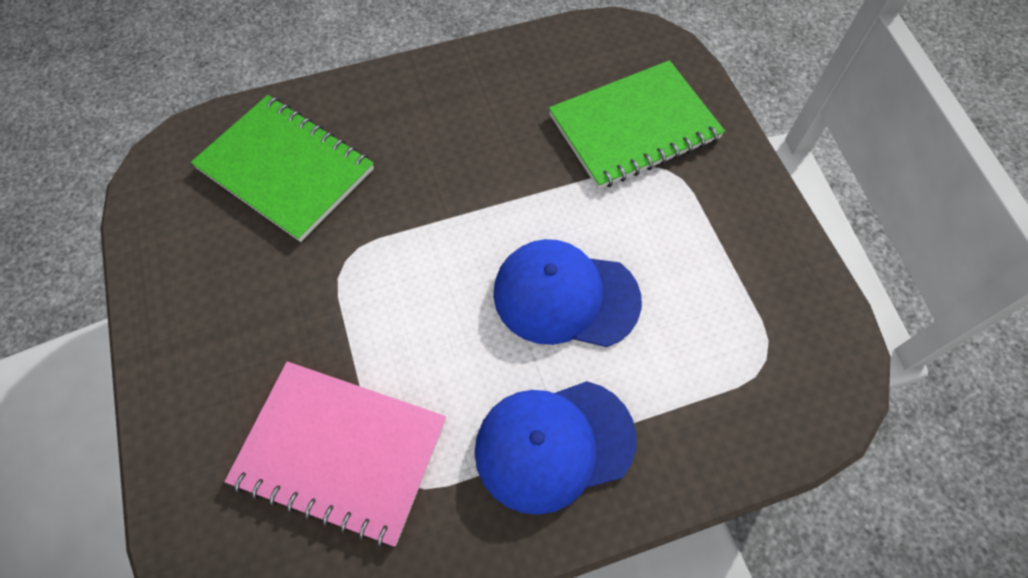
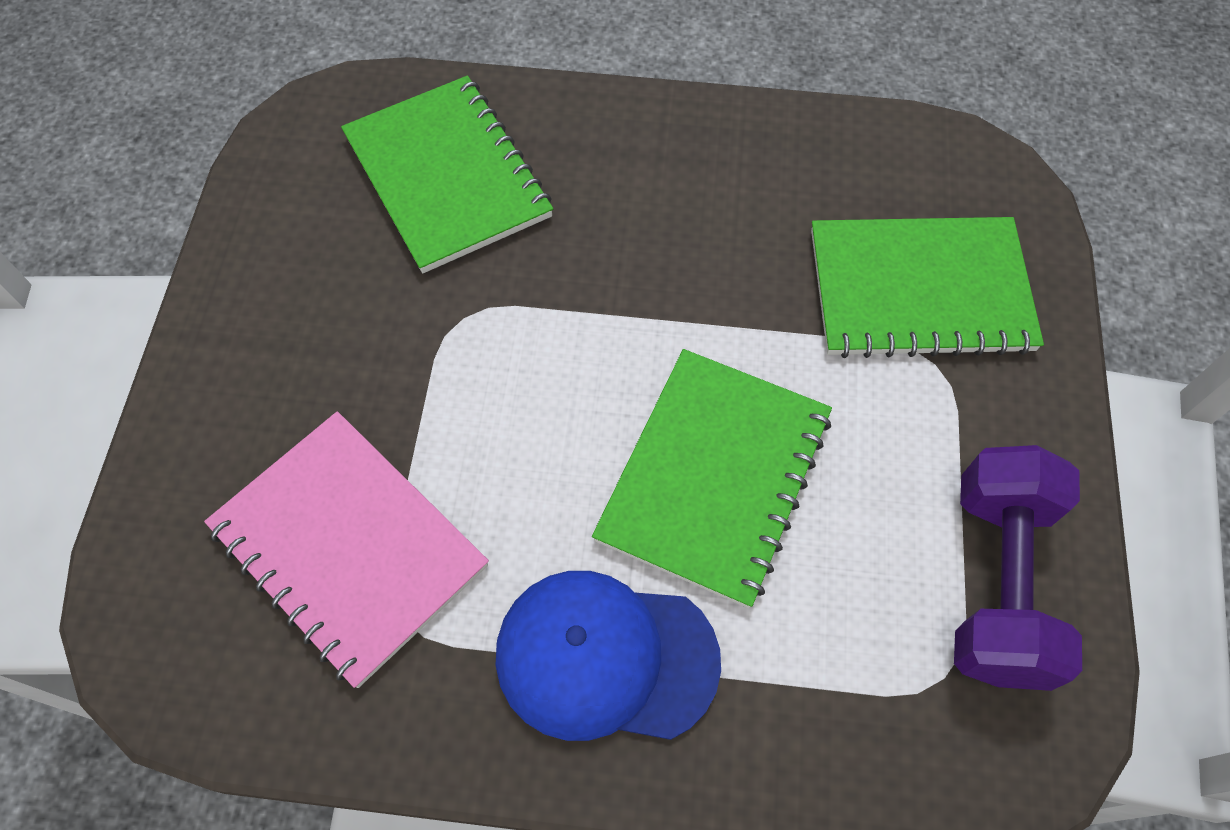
camera: 25 degrees right, 0 degrees up
(565, 296) = (714, 477): blue cap -> green notebook
(767, 287) = (997, 582): none -> purple dumbbell

